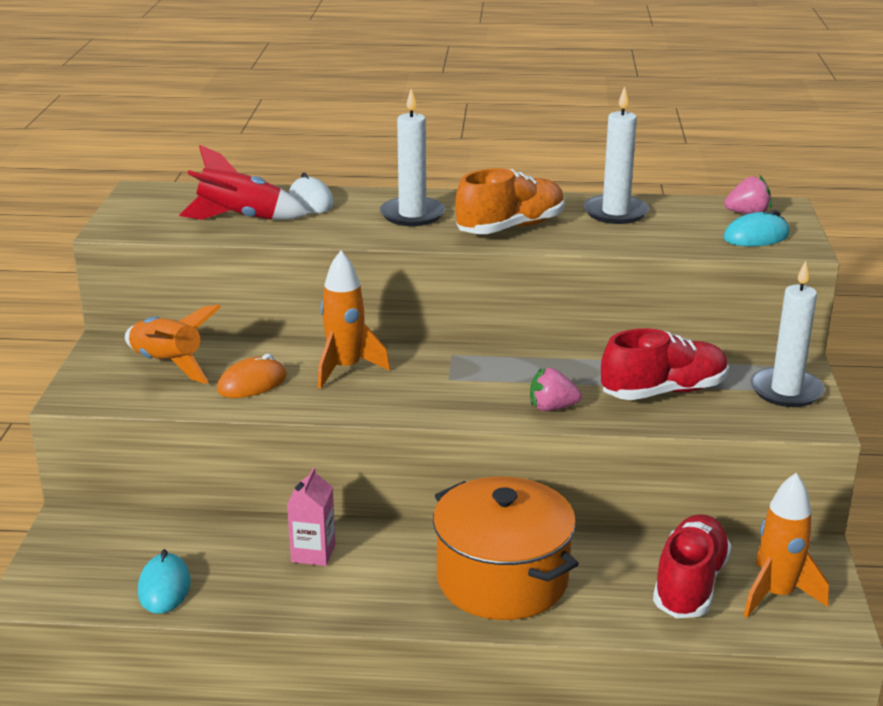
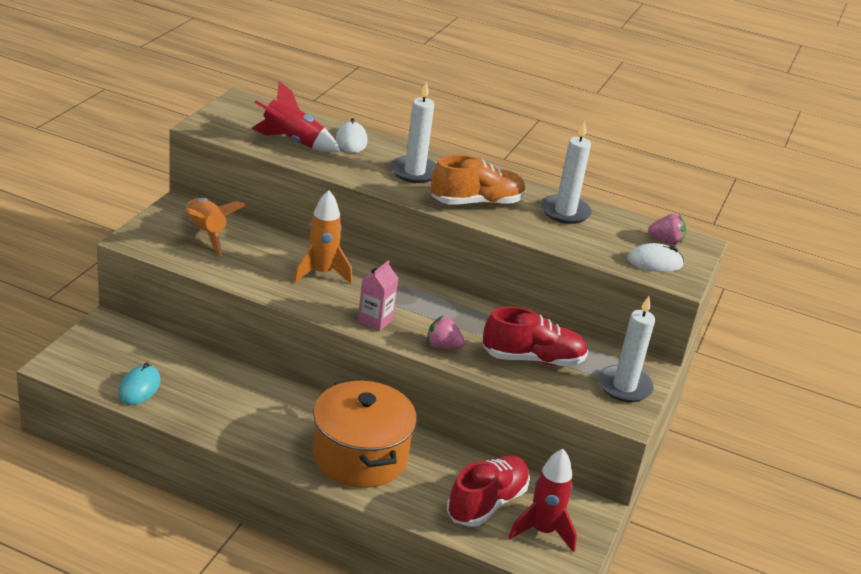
camera: 15 degrees right, 5 degrees up
(252, 383) = (252, 265): orange mouse -> none
(313, 553) = (247, 396): pink carton -> pink carton (375, 320)
(756, 236) = (655, 262): turquoise mouse -> white mouse
(776, 595) = (543, 531): orange rocket -> red rocket

